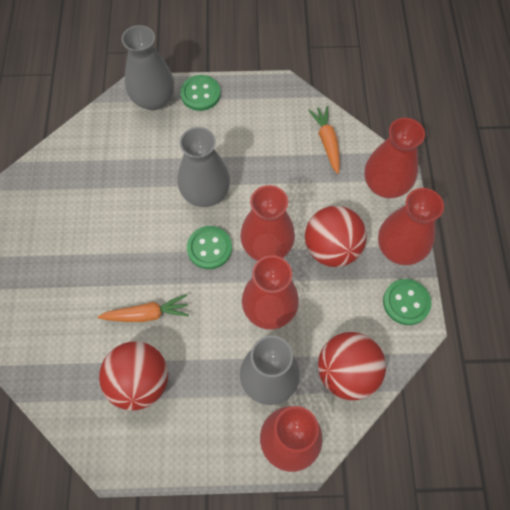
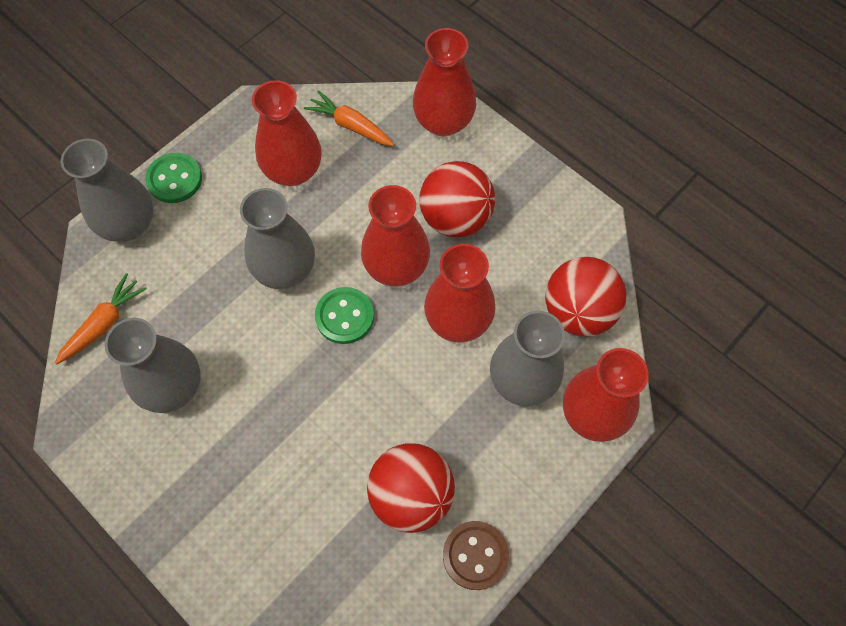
camera: 45 degrees left, 0 degrees up
(86, 205) = (173, 387): none -> grey vase
(137, 451) = (475, 555): none -> brown button
(147, 314) = (350, 430): orange carrot -> orange carrot (104, 324)
(399, 249) = (512, 168): red vase -> red vase (293, 171)
(406, 302) = (565, 209): green button -> none

